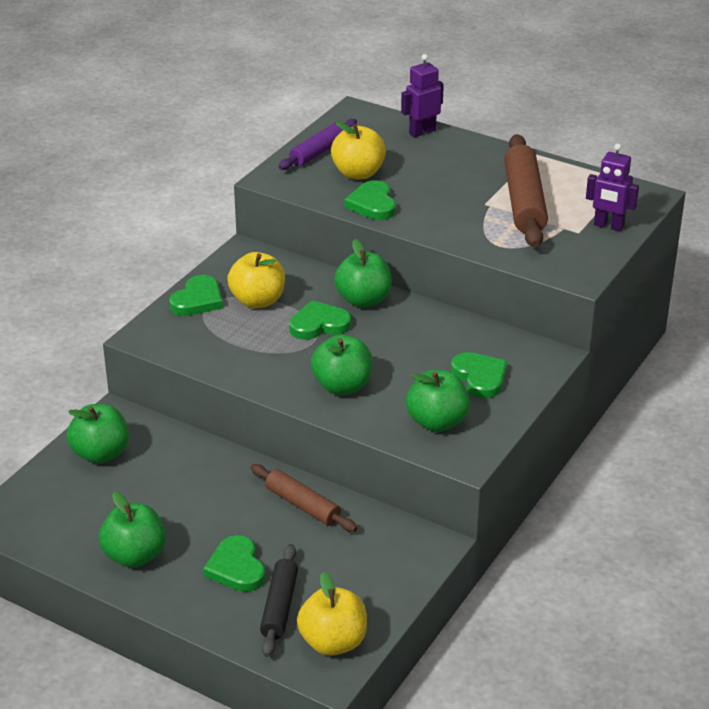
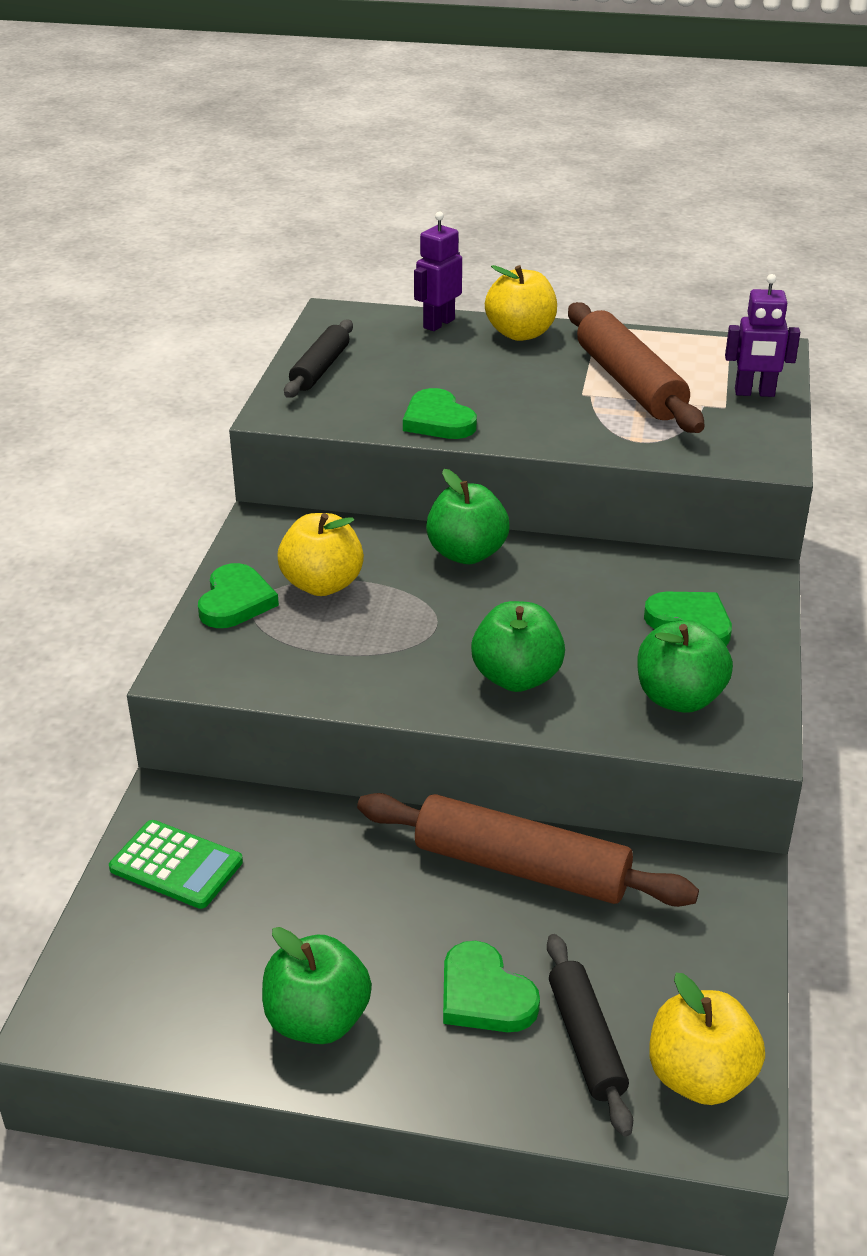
camera: 20 degrees left, 0 degrees up
(100, 454) = (176, 865): green apple -> green calculator
(303, 505) = (521, 867): brown rolling pin -> brown rolling pin, size x1.64
(318, 152) = (320, 369): purple rolling pin -> black rolling pin
(319, 324) = (428, 599): green heart -> none
(358, 173) = (391, 386): yellow apple -> yellow apple (520, 334)

